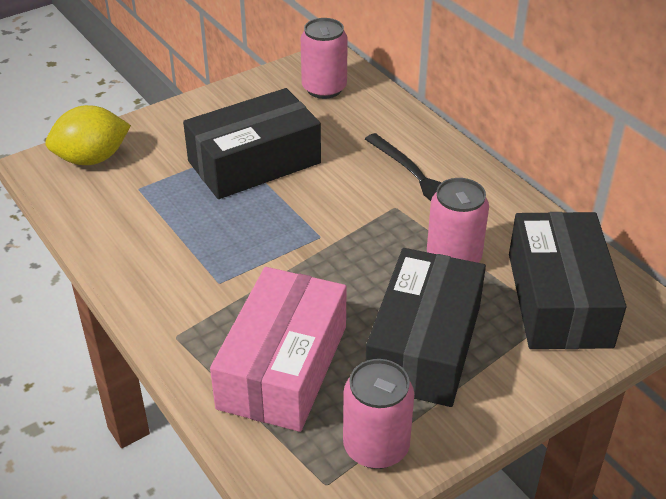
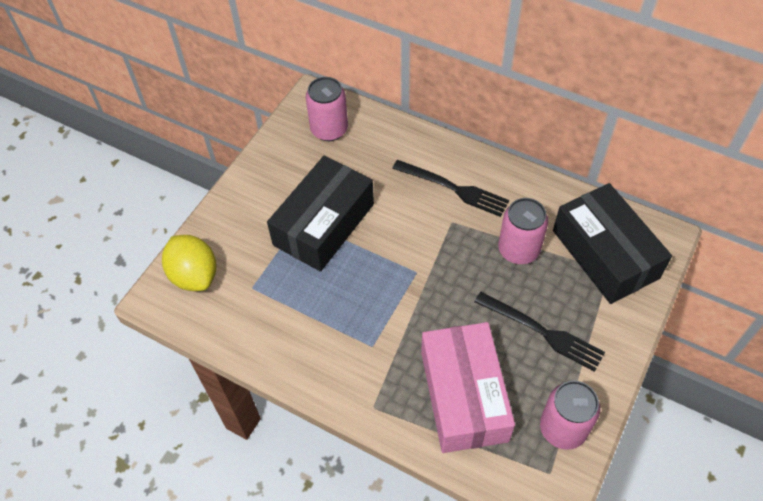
camera: 25 degrees left, 15 degrees up
(92, 159) = (194, 275): yellow lemon -> yellow lemon turned 75 degrees counterclockwise
(424, 345) = (544, 332): black box -> black fork

